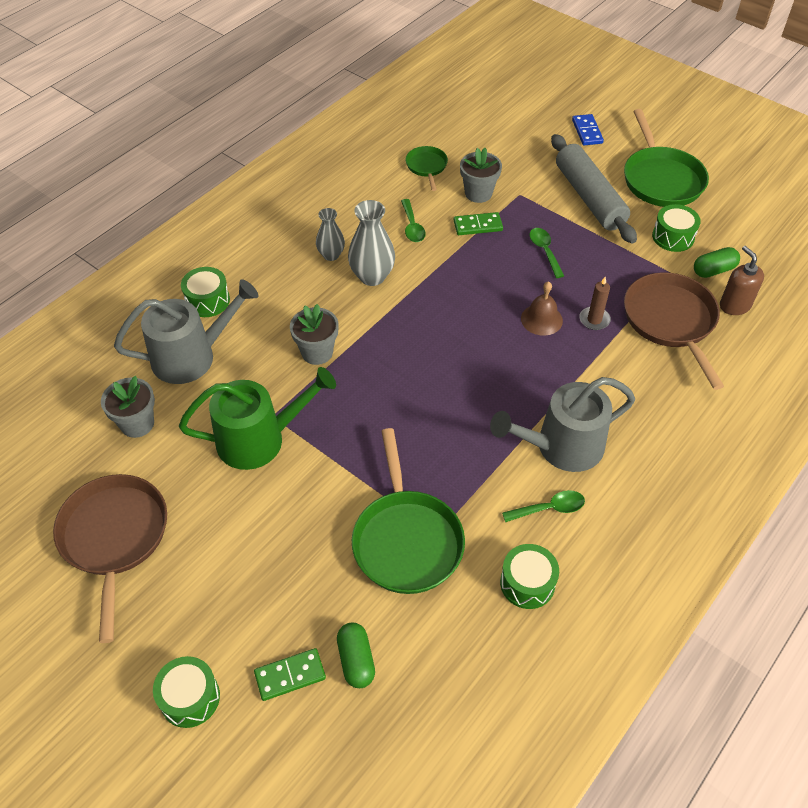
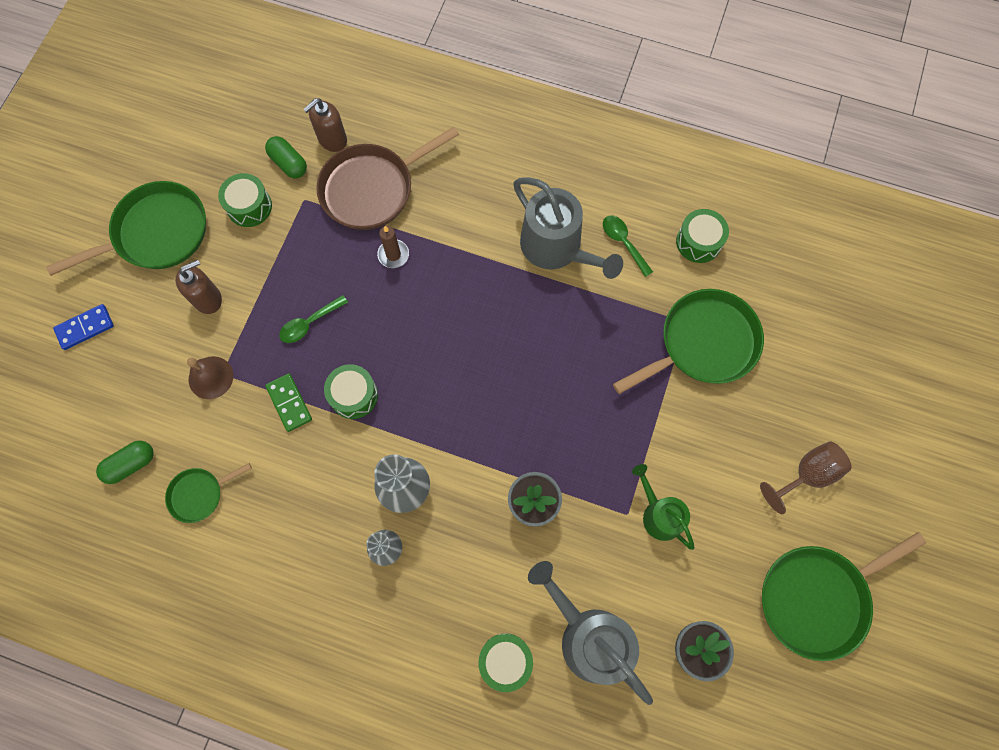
camera: 110 degrees left, 20 degrees up
(114, 538) = (817, 598): brown pan -> green pan
(190, 698) = (911, 456): green drum -> green drum (353, 395)
(227, 580) = (807, 475): none -> brown goblet
(259, 439) = (659, 514): green watering can -> green watering can, size x0.60
(290, 676) = (857, 388): green domino -> none
(356, 660) = (821, 345): green capsule -> green capsule (131, 464)
(412, 227) = (312, 474): green spoon -> none
(478, 193) = (233, 419): grey flower pot -> none
(541, 319) = (409, 302): brown bell -> brown bell (211, 377)
(589, 197) = (208, 299): grey rolling pin -> brown soap dispenser

